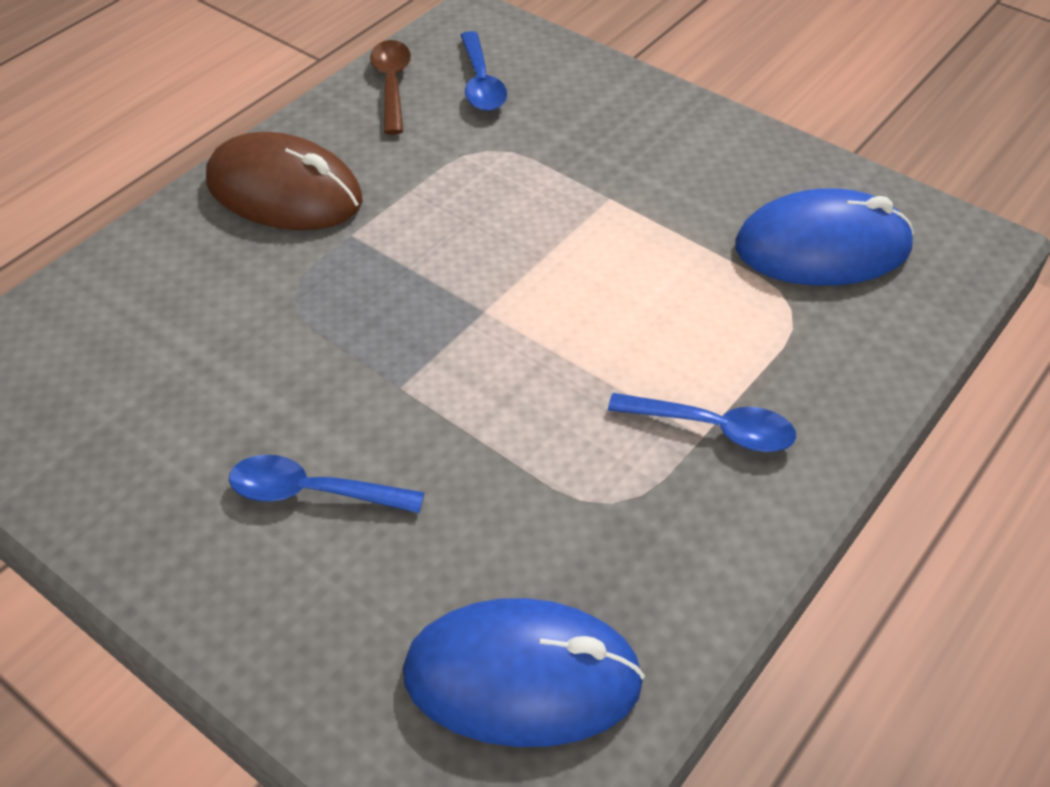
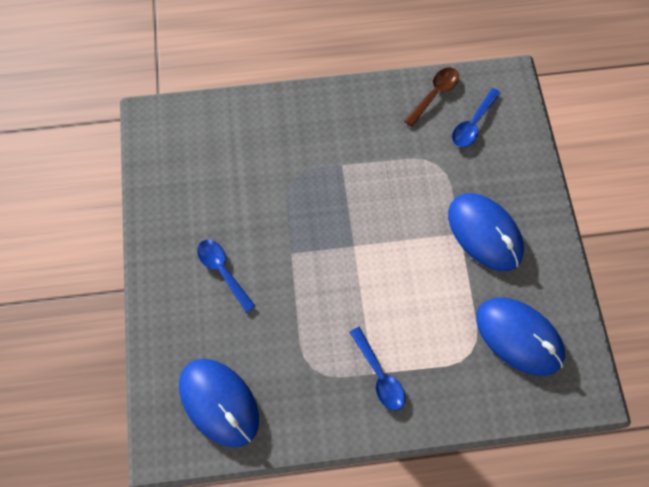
camera: 45 degrees right, 20 degrees up
(284, 191) = (337, 120): brown mouse -> none
(639, 176) = (484, 233): none -> blue mouse

